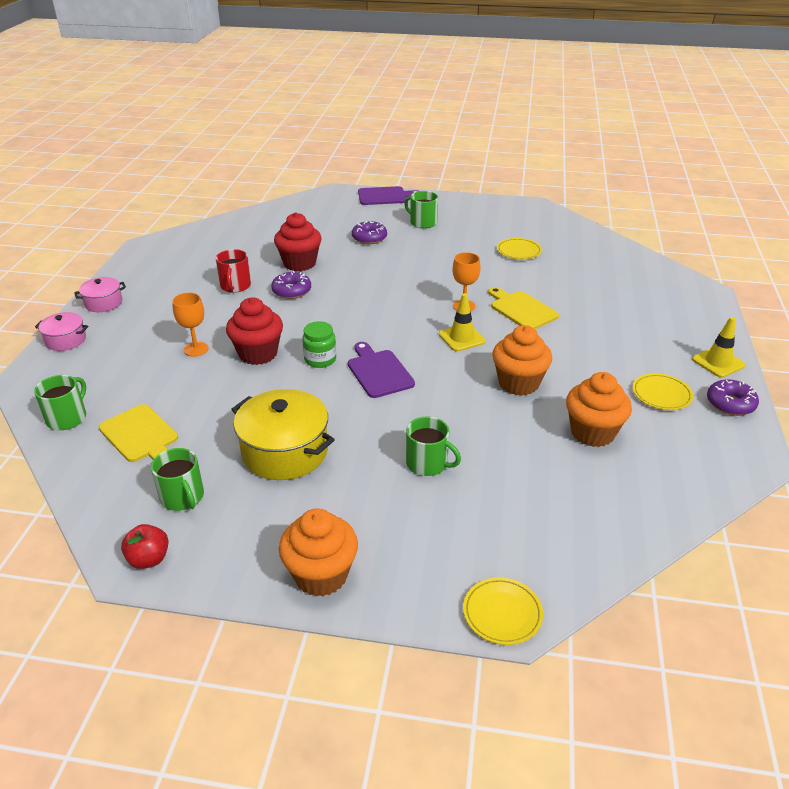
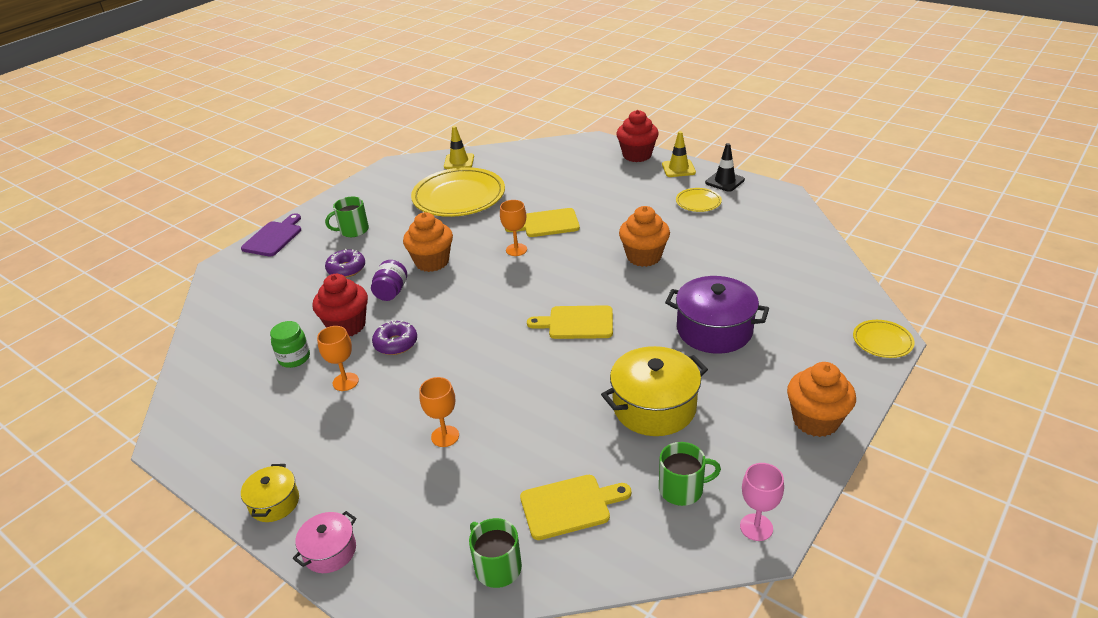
camera: 60 degrees left, 0 degrees up
(103, 303) = (274, 502): pink pot -> yellow pot
(149, 559) = (756, 527): red apple -> pink goblet
(235, 286) = (345, 382): red mug -> orange goblet
(258, 354) = (489, 392): red cupcake -> red cupcake (637, 155)
(320, 359) = (531, 353): green jar -> green jar (294, 358)
(355, 267) = (391, 292): none -> purple jar
(379, 372) = (577, 323): purple cutting board -> yellow cutting board
(428, 463) = (714, 330): green mug -> purple pot
(461, 338) = (562, 265): yellow traffic cone -> yellow traffic cone (459, 161)
(519, 251) = (459, 197): yellow plate -> yellow plate, size x2.16
(592, 432) = (722, 244): orange cupcake -> orange cupcake (432, 262)
(730, 404) = (724, 181): purple donut -> black traffic cone

